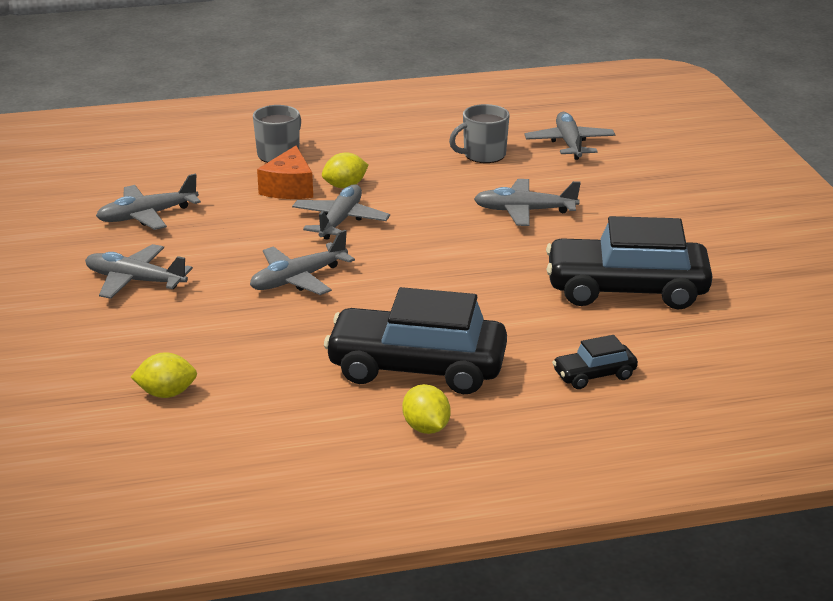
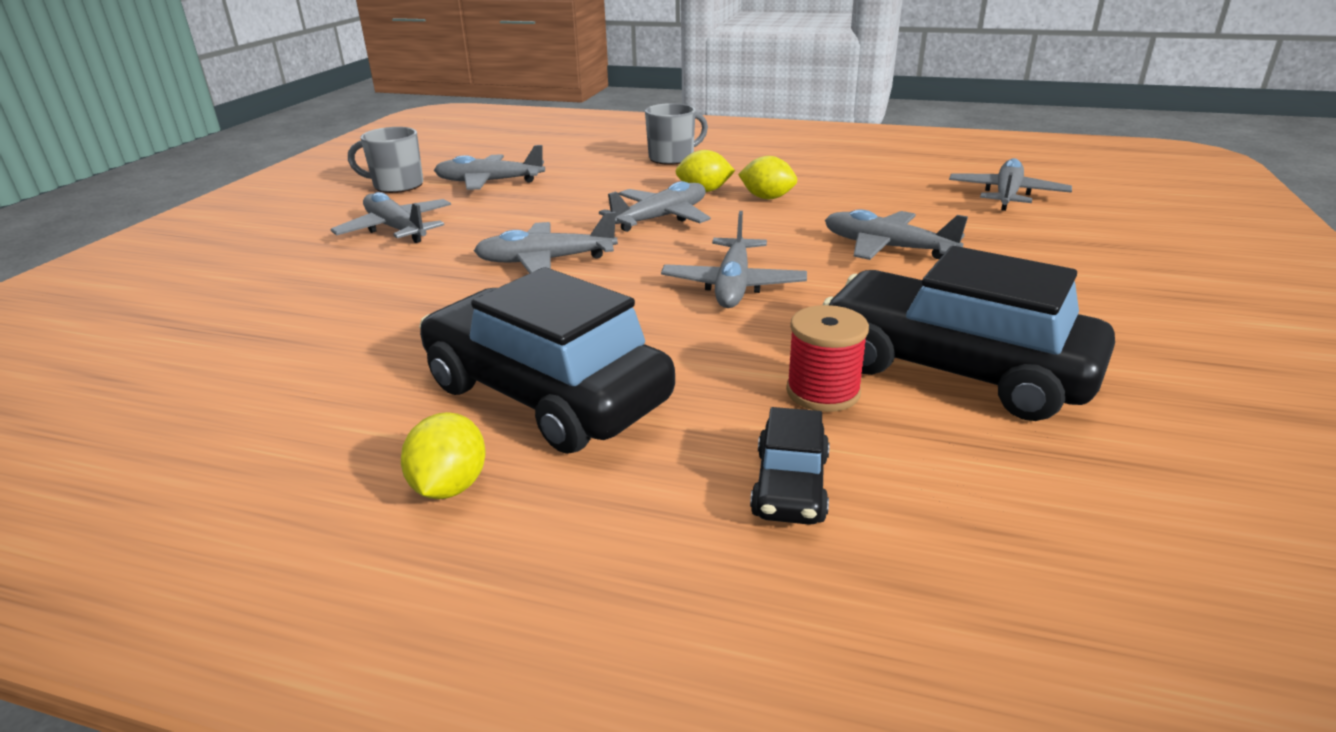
camera: 30 degrees right, 0 degrees up
(166, 393) = (246, 341): yellow lemon -> yellow lemon (767, 198)
(289, 188) = (646, 183): orange cheese -> none
(452, 266) = (733, 286): none -> grey plane
(483, 155) = (888, 189): grey mug -> grey mug (397, 185)
(568, 322) = (823, 392): none -> red spool
(594, 375) = (790, 486): black car -> black car turned 90 degrees counterclockwise

